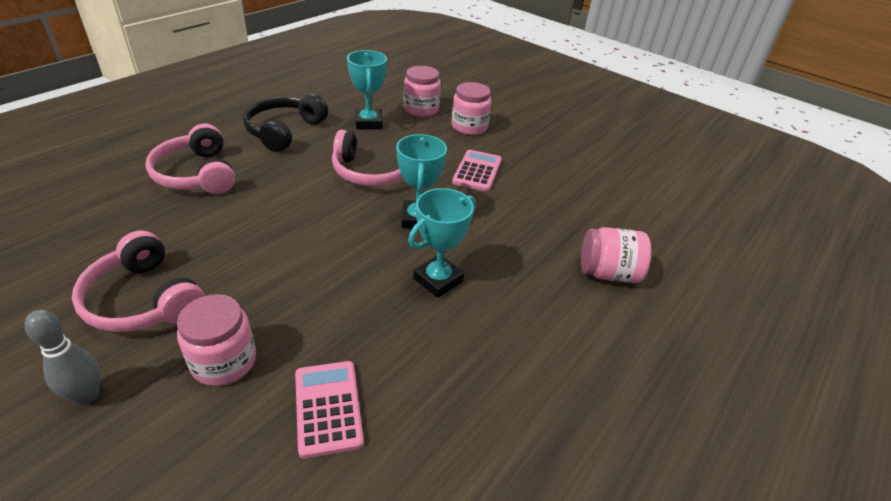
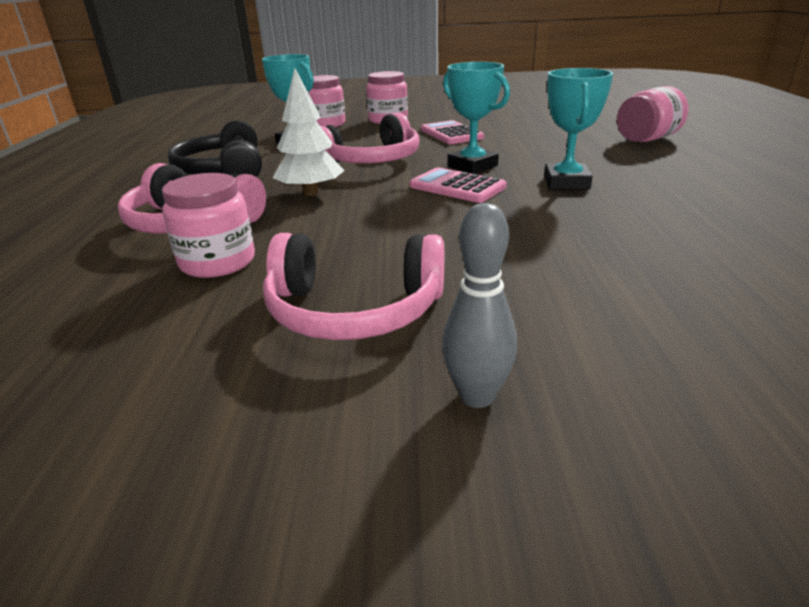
camera: 35 degrees left, 10 degrees down
(224, 361) = (539, 296): pink jar -> pink jar (218, 262)
(286, 185) = (311, 193): none -> white tree
(328, 408) = (680, 269): pink calculator -> pink calculator (457, 187)

